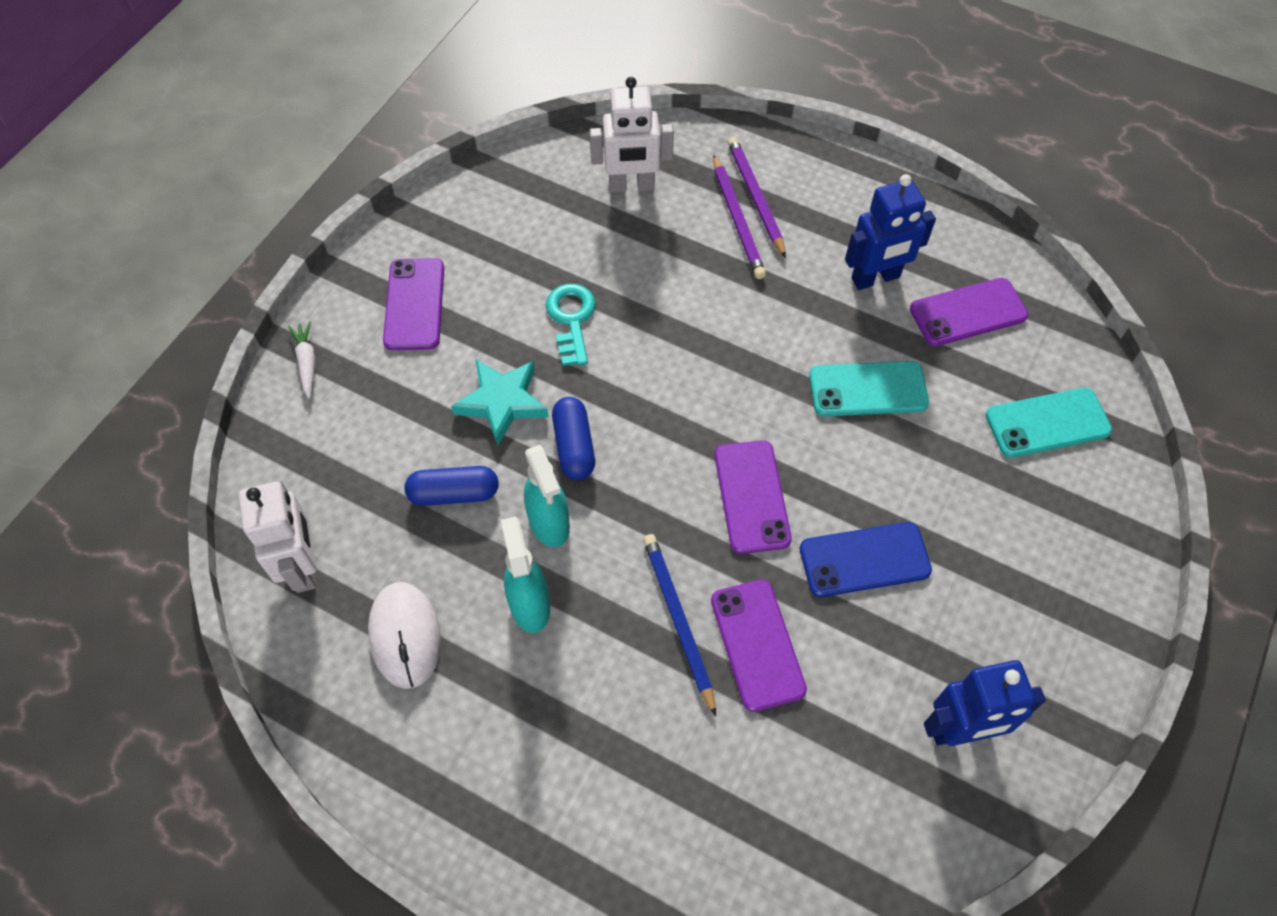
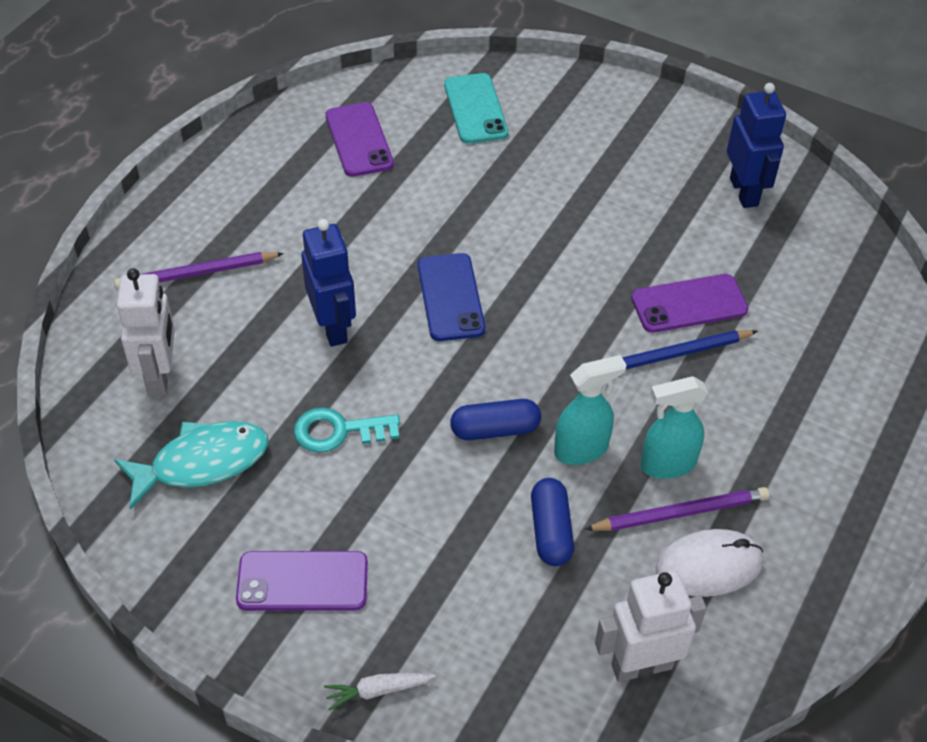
camera: 90 degrees left, 10 degrees down
(502, 402) = (441, 491): turquoise star -> none
(537, 225) = (202, 463): none -> turquoise fish
(737, 220) = (224, 289): purple pencil -> purple pencil (680, 513)
(751, 496) = (548, 299): purple phone -> none
(864, 559) = (606, 231): blue phone -> blue phone (450, 297)
(868, 389) = (437, 212): turquoise phone -> none
(875, 278) = (313, 195): blue robot -> blue robot (333, 327)

